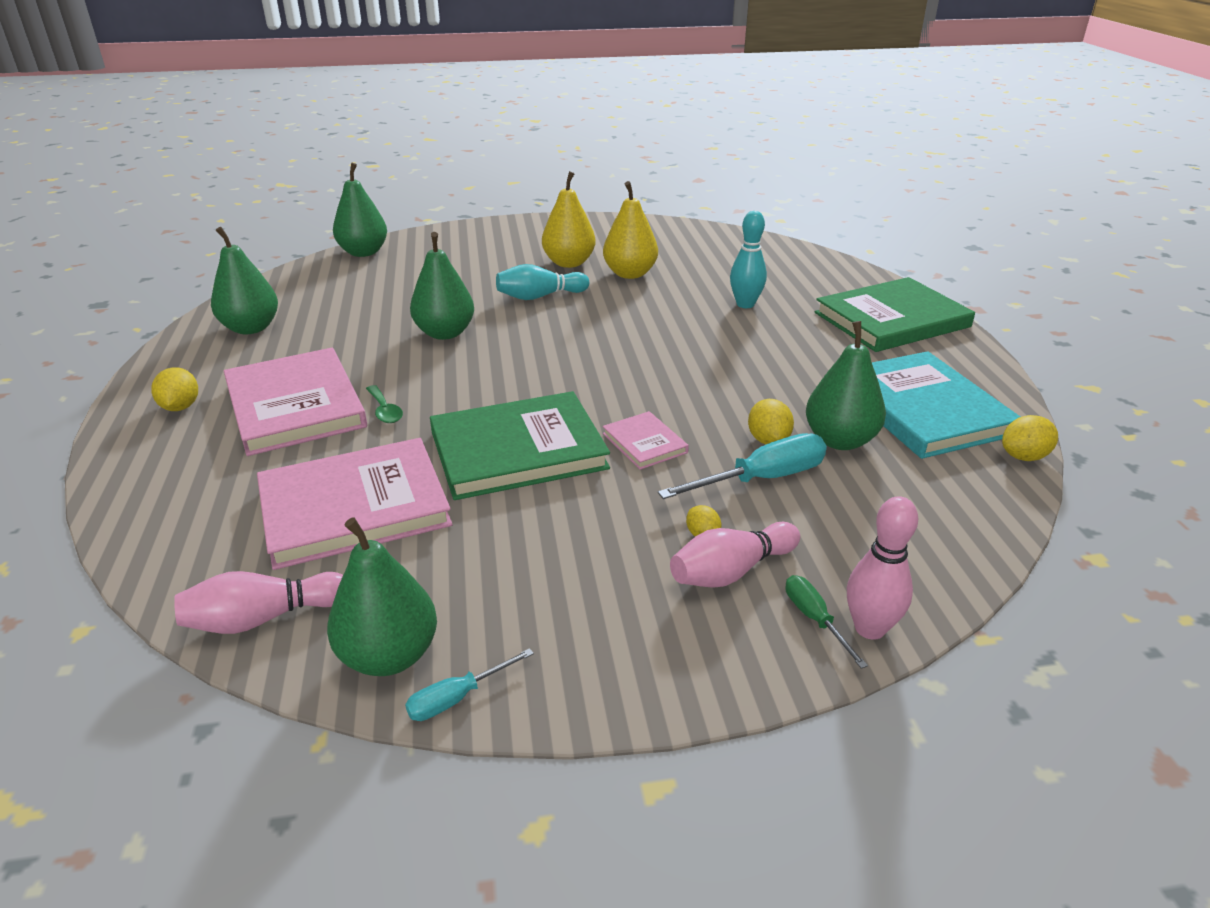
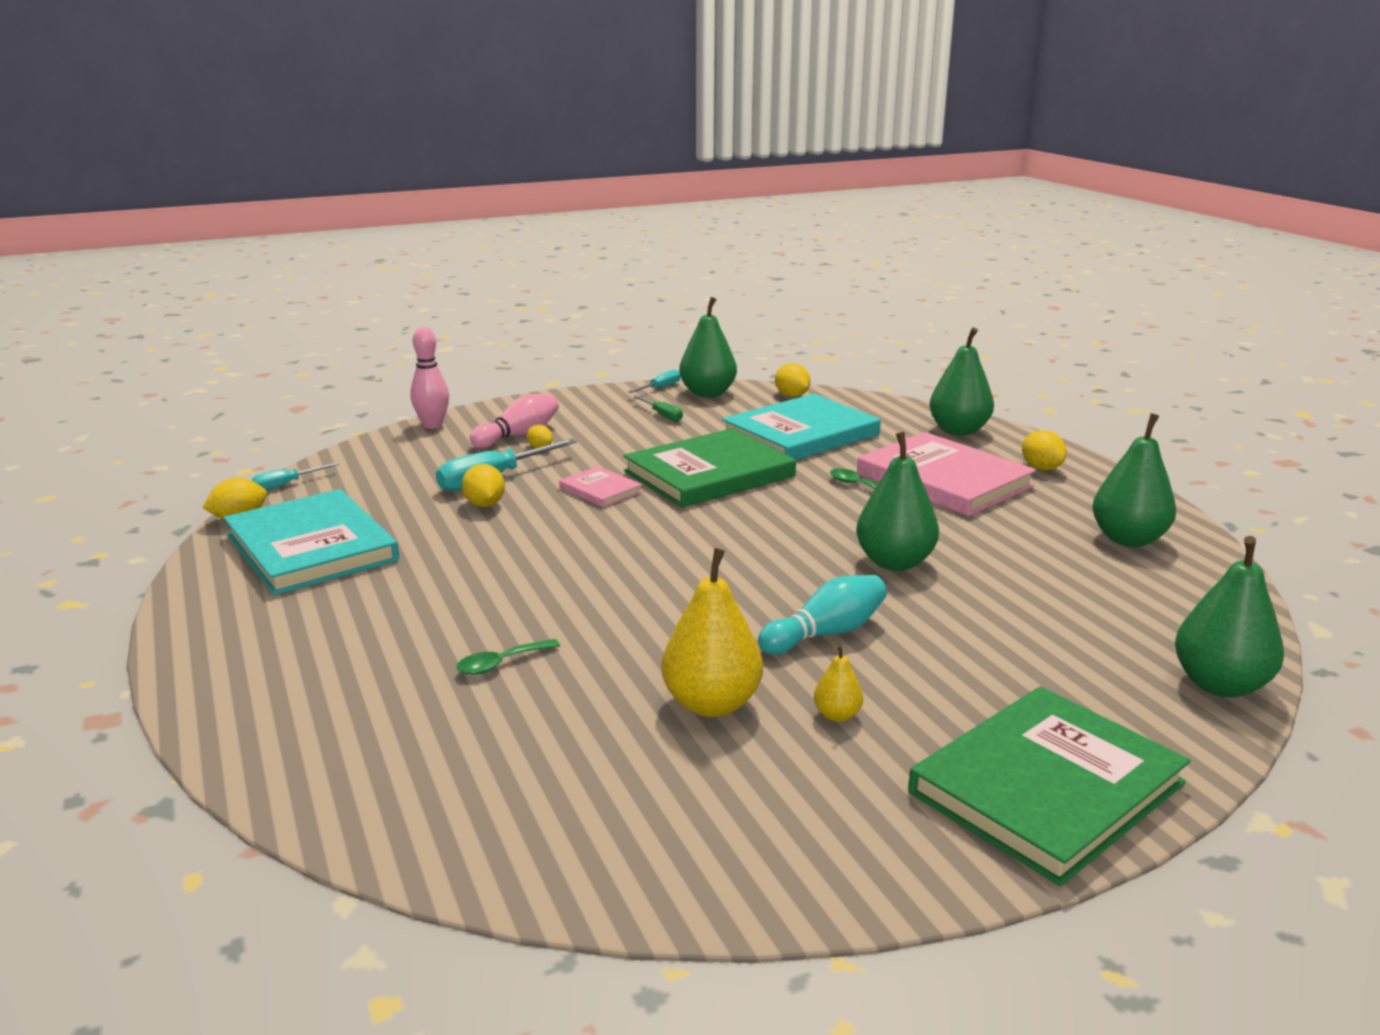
camera: 165 degrees right, 10 degrees down
(263, 618) = (792, 396): pink bowling pin -> yellow lemon
(354, 507) = (800, 434): pink book -> turquoise book
(569, 263) = (837, 715): yellow pear -> yellow pear, size x0.48
(745, 304) = (501, 663): turquoise bowling pin -> green spoon
(814, 619) = (466, 425): green screwdriver -> green screwdriver (662, 415)
(840, 440) = (414, 512): green pear -> green pear (958, 430)
(891, 320) = (271, 665): green book -> green book (1046, 788)
(1012, 507) = (285, 485): none -> turquoise screwdriver

